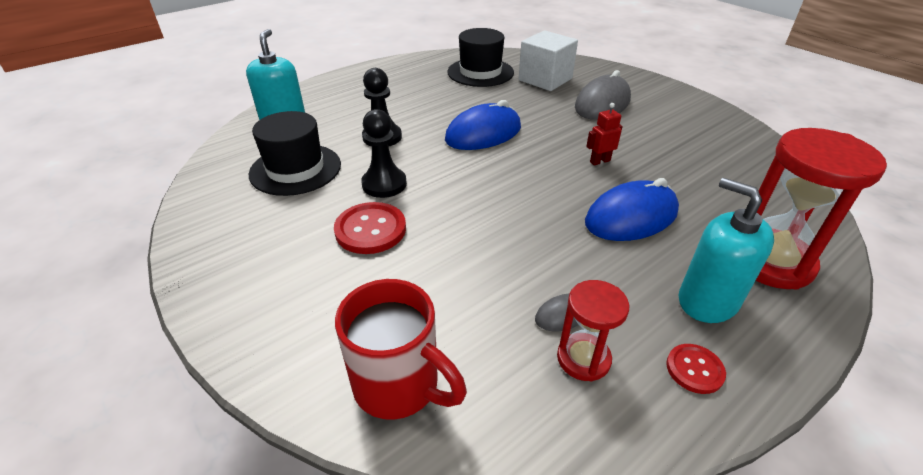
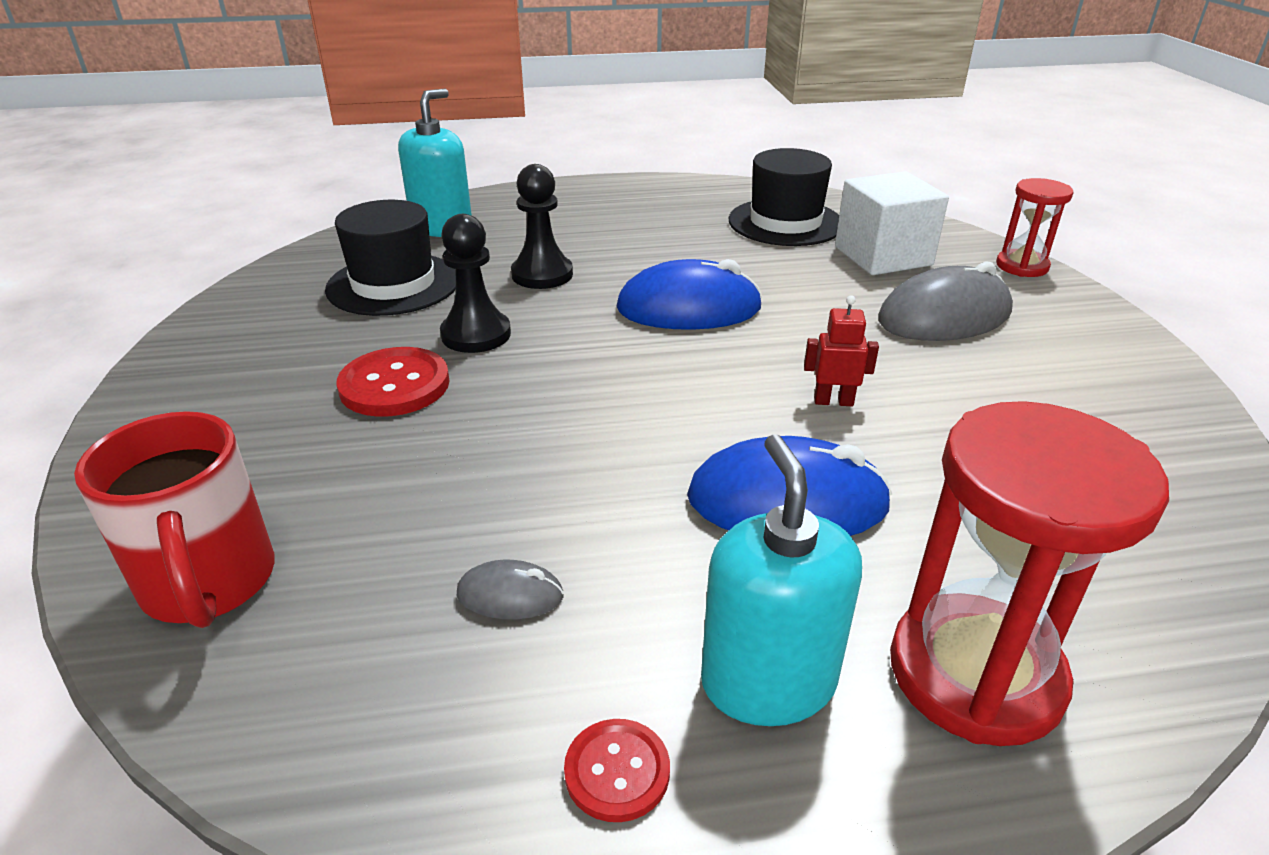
camera: 30 degrees right, 5 degrees down
(583, 359) = (467, 668): red hourglass -> red hourglass (1022, 266)

